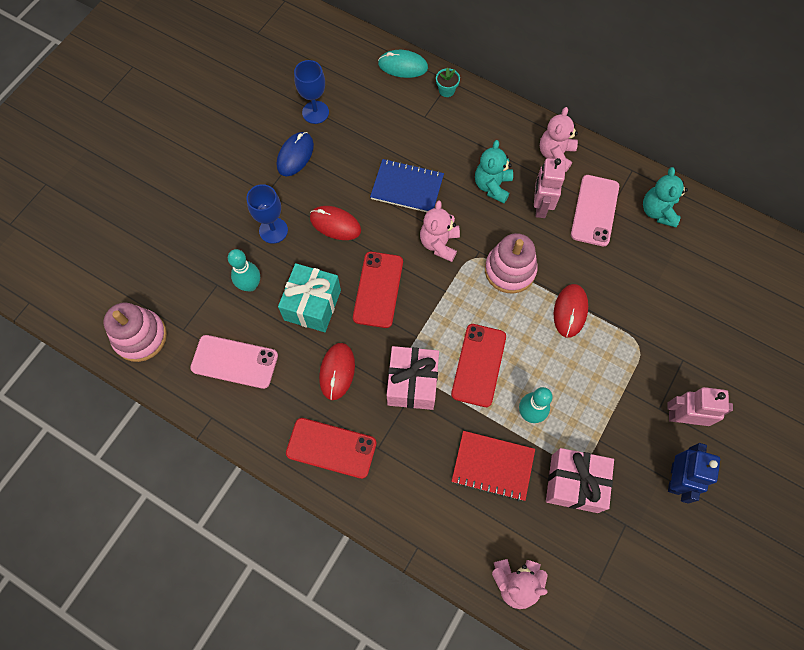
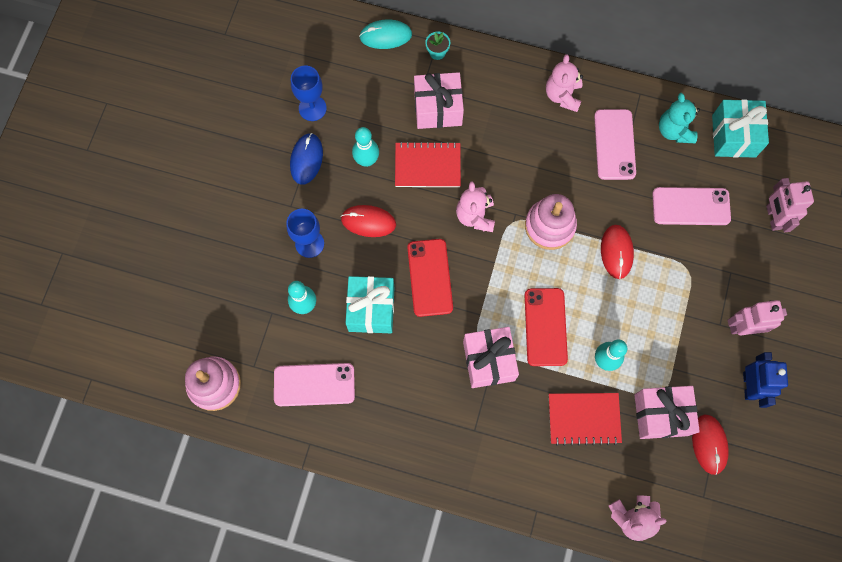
camera: 15 degrees left, 5 degrees up
(331, 448) = (431, 442): red phone -> none
(337, 371) = (415, 368): red mouse -> red mouse (709, 444)
(351, 169) = (366, 160): none -> turquoise bowling pin
(407, 187) = (427, 166): blue notebook -> red notebook
(432, 139) = (438, 108): none -> pink gift
(492, 186) = (510, 144): turquoise teddy bear -> none
(540, 206) = (562, 153): pink robot -> pink robot (773, 217)
(657, 286) = (691, 206): none -> pink phone
(717, 230) = (734, 136): none -> turquoise gift

